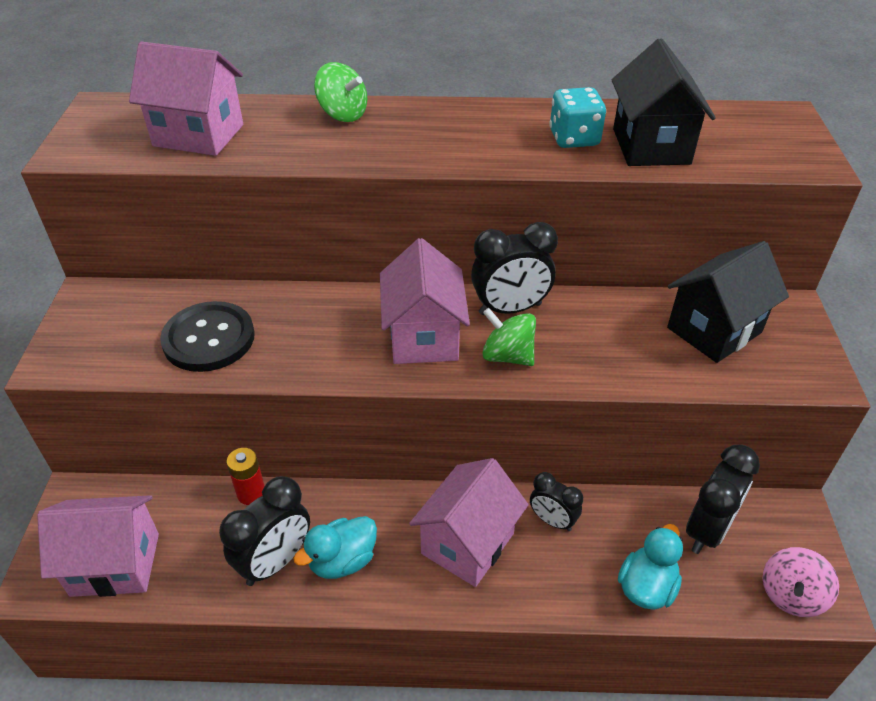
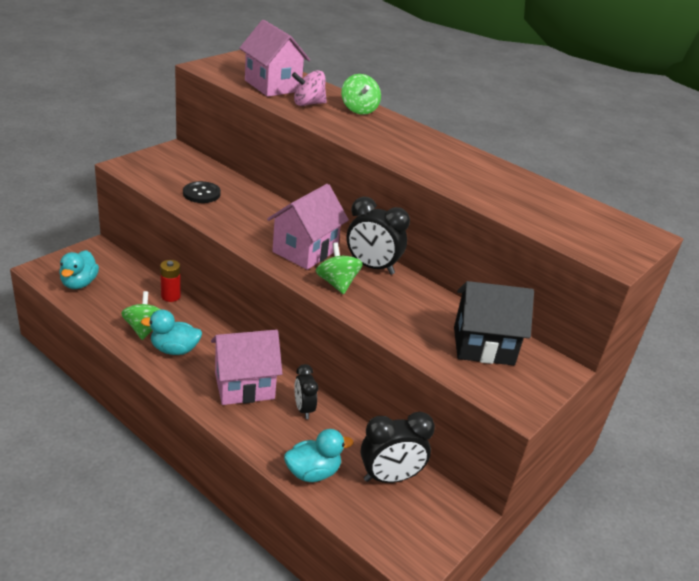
camera: 35 degrees right, 10 degrees down
(115, 564) = (79, 283): pink house -> turquoise duck
(209, 339) = (201, 193): black button -> black button, size x0.64
(275, 562) = (144, 329): black clock -> green spinning top
(574, 139) = (472, 176): turquoise dice -> none
(651, 146) = (515, 201): black house -> none
(791, 595) = (396, 541): pink spinning top -> pink spinning top (308, 104)

